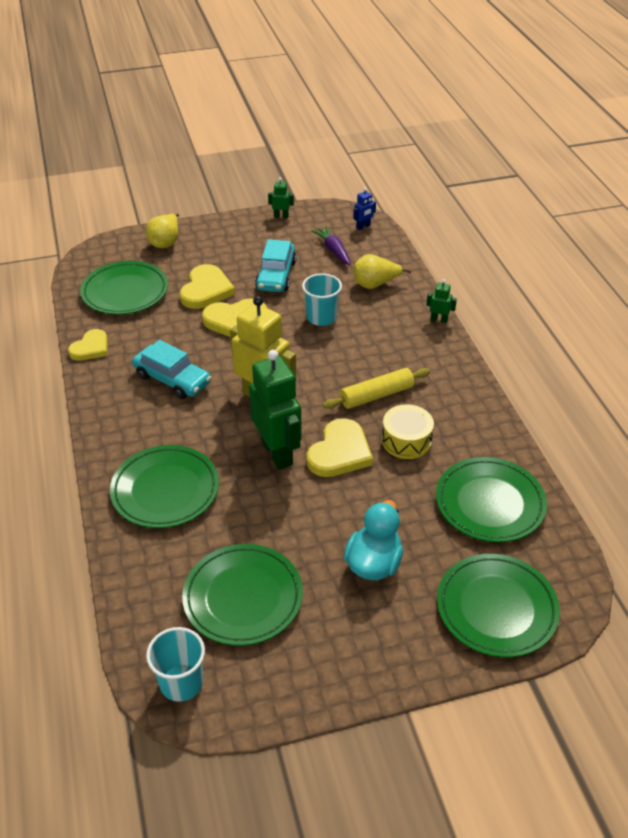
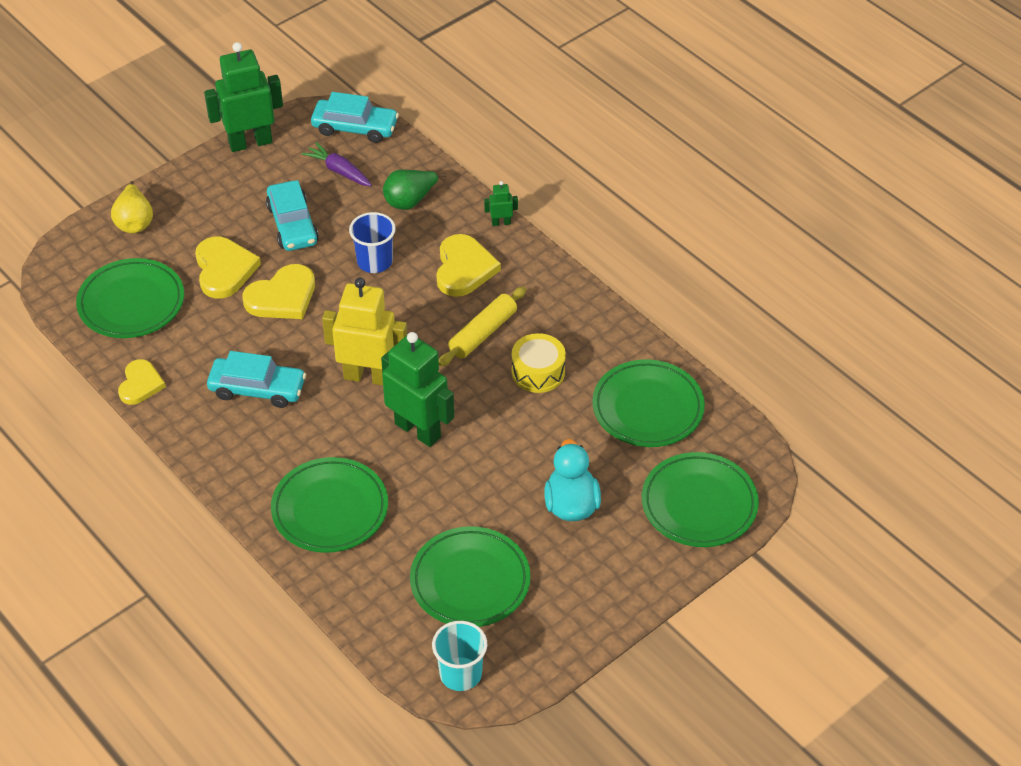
camera: 25 degrees left, 5 degrees up
(281, 216) = (250, 142): green robot -> green robot, size x2.32
(321, 317) = (374, 261): turquoise cup -> blue cup
(339, 452) = (479, 407): yellow heart -> yellow heart (464, 268)
(363, 226) = (355, 128): blue robot -> turquoise car
(375, 284) = (410, 201): yellow pear -> green pear

